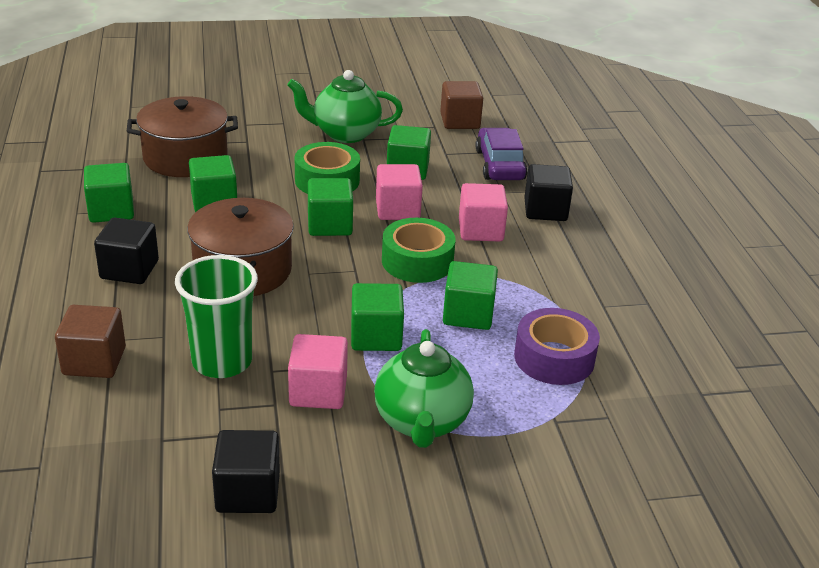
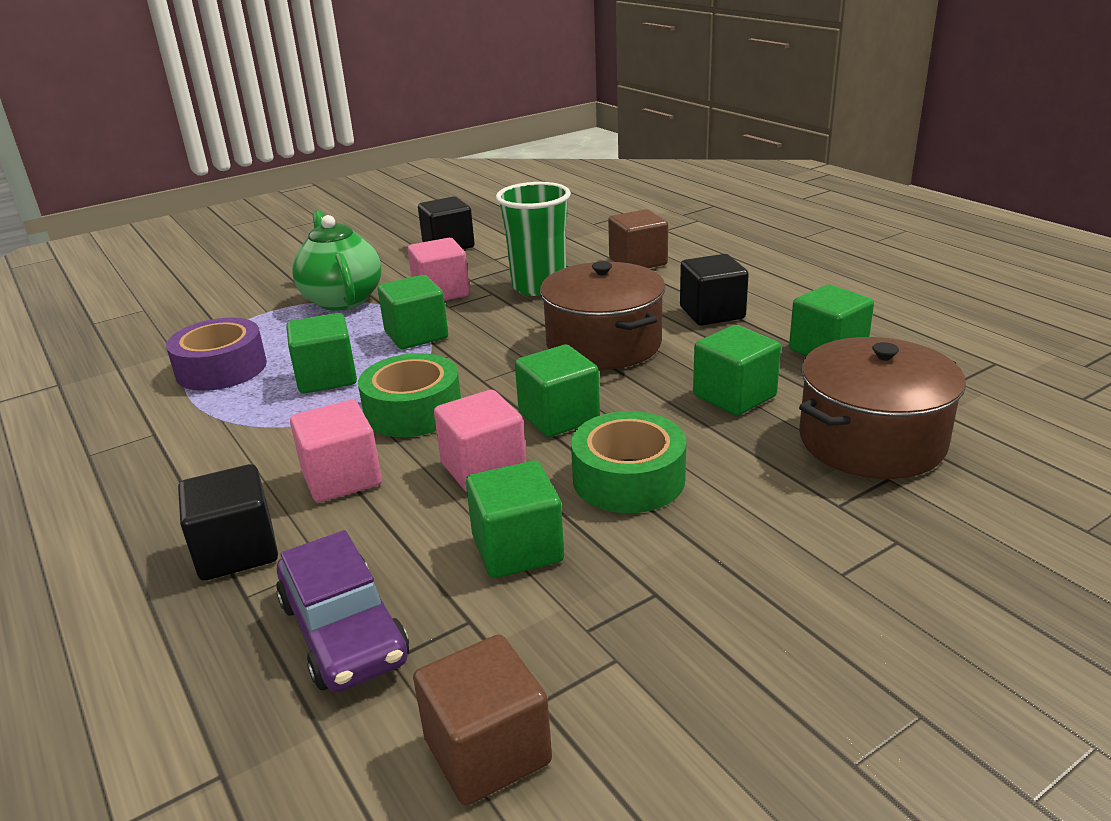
camera: 160 degrees right, 5 degrees down
(345, 134) = (700, 591): green teapot -> none

